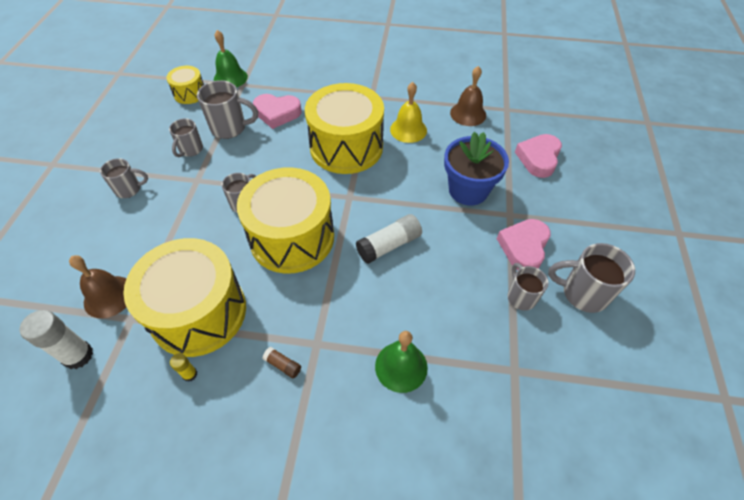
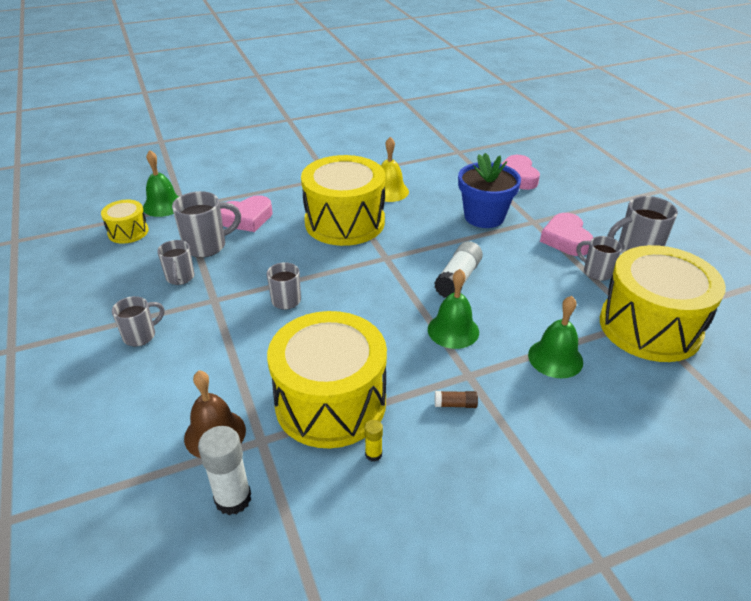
camera: 30 degrees left, 15 degrees down
(292, 237) = (363, 307): yellow drum -> yellow drum (649, 327)
(341, 294) = (453, 330): none -> green bell
(468, 114) = (429, 164): brown bell -> none

